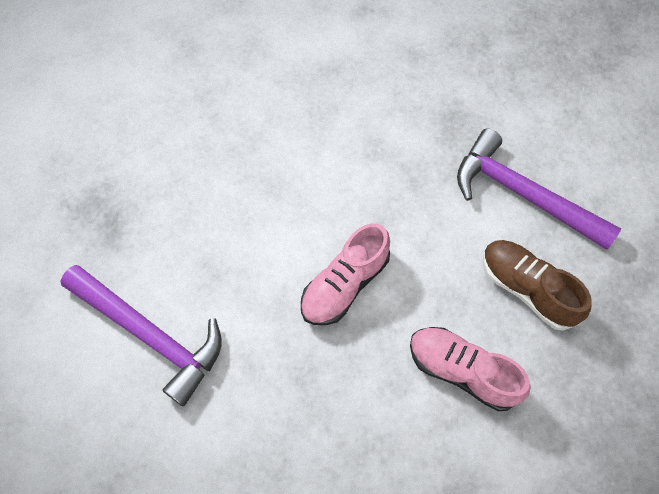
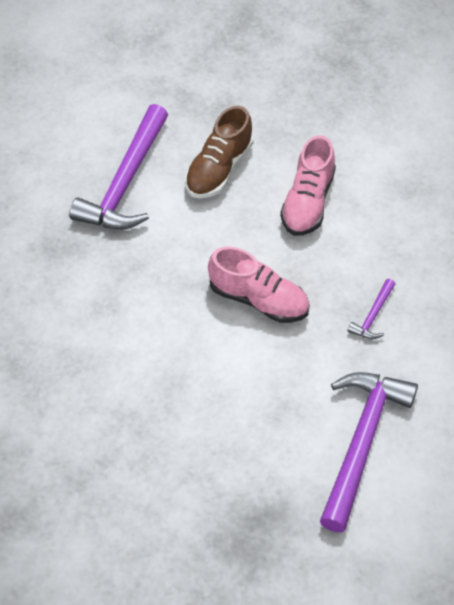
camera: 105 degrees left, 10 degrees down
(292, 394) = (373, 316): none -> purple hammer

